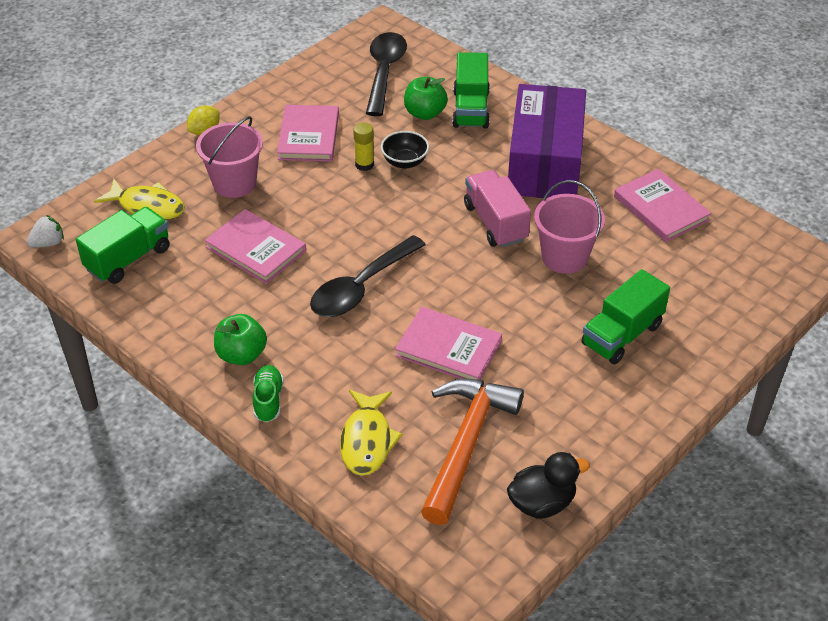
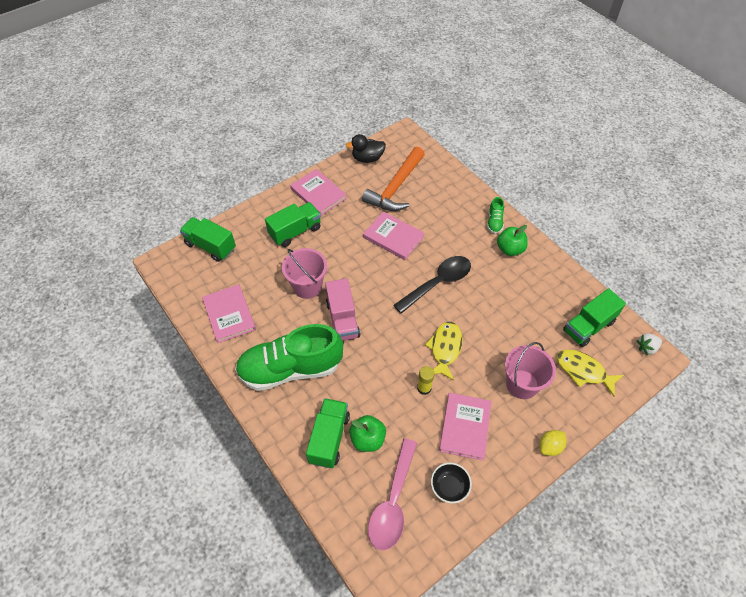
camera: 170 degrees left, 10 degrees up
(256, 249) = (504, 322): pink book -> pink book (318, 194)
(367, 440) = (444, 195): yellow fish -> yellow fish (445, 349)
(384, 72) = (393, 502): black spoon -> pink spoon
(405, 162) = (393, 386): black bowl -> black bowl (449, 487)
(544, 162) = (291, 369): purple box -> green shoe
(749, 293) = (210, 246): none -> green truck

